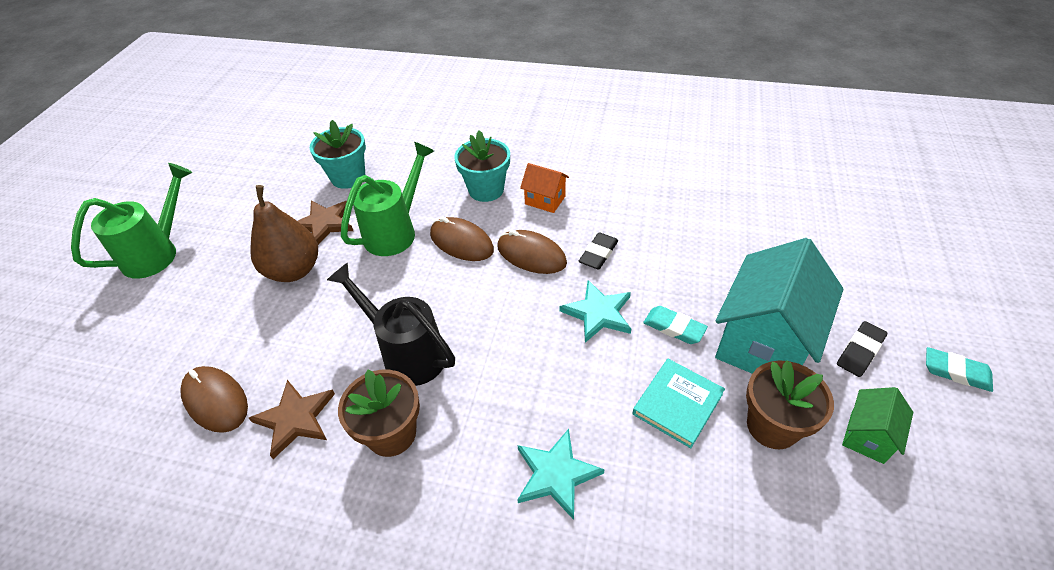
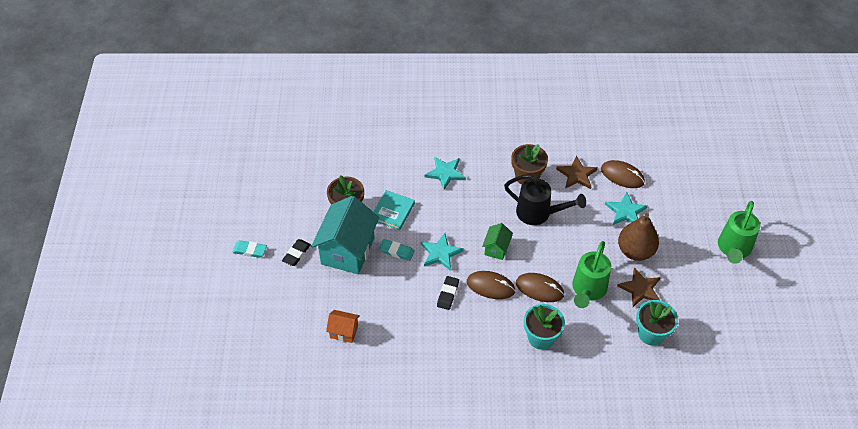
camera: 165 degrees right, 5 degrees up
(262, 332) = (625, 211): none -> turquoise star
(545, 200) = (494, 334): orange house -> orange house (344, 332)
(867, 436) = (303, 211): green house -> green house (496, 248)

